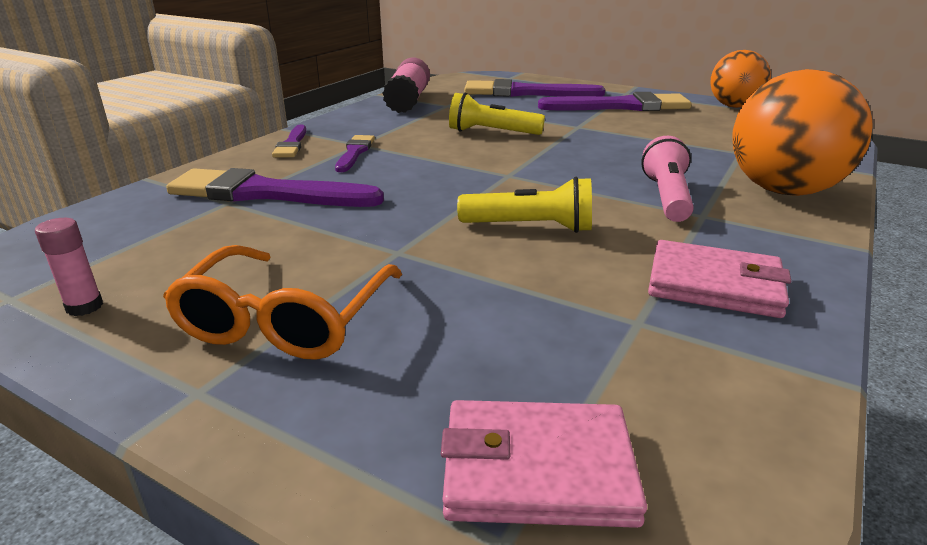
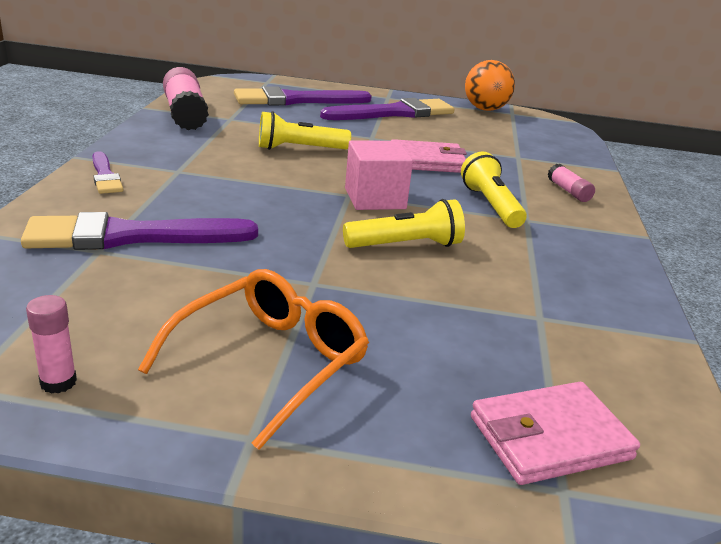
camera: 25 degrees left, 0 degrees up
(285, 320) = (271, 362): orange glasses -> orange glasses turned 135 degrees counterclockwise
(354, 153) = (182, 181): purple brush -> none
(533, 180) = (375, 198): none -> pink cube
(667, 197) = (491, 205): pink flashlight -> yellow flashlight
(714, 285) = (570, 279): pink wallet -> pink wallet (427, 161)
(783, 191) = (568, 191): orange ball -> pink glue stick

